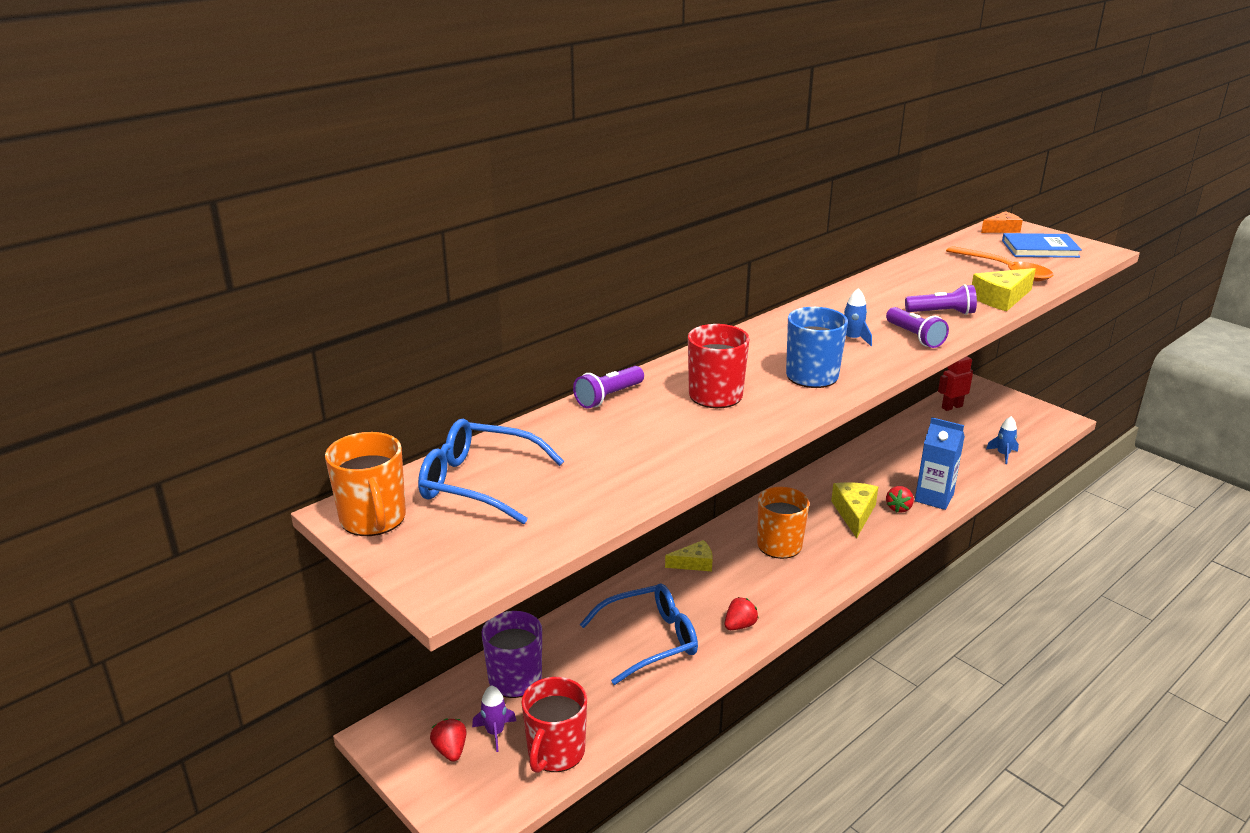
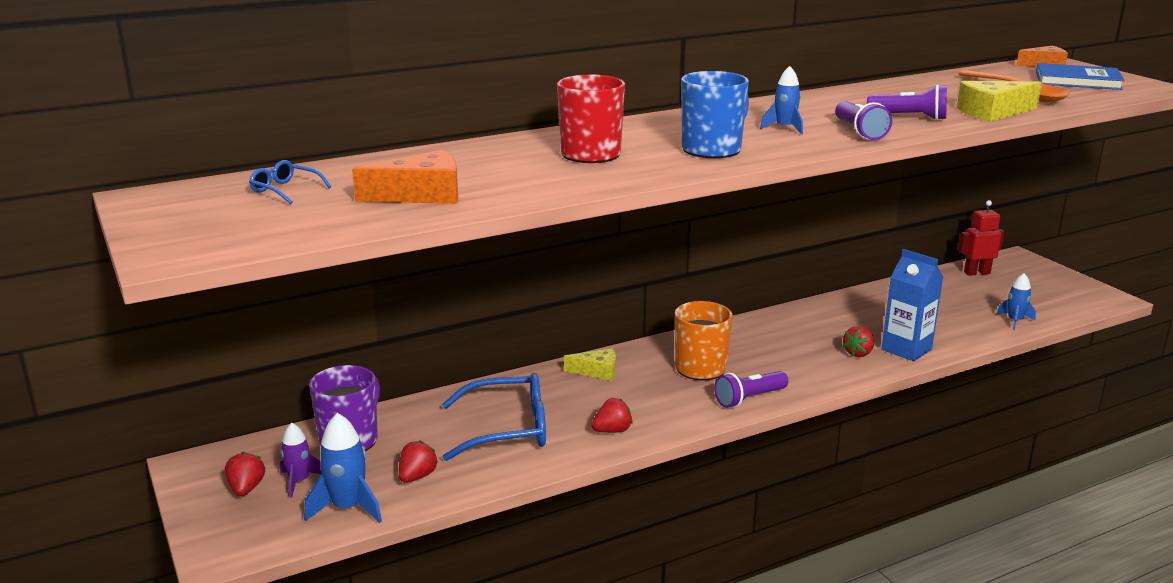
camera: 15 degrees right, 5 degrees down
(373, 519) = (160, 203): orange mug -> none
(478, 483) = (285, 190): blue glasses -> blue glasses, size x0.47
(555, 752) = (348, 508): red mug -> blue rocket
(598, 706) = (417, 476): none -> red strawberry
(608, 397) = (478, 146): purple flashlight -> purple flashlight (749, 399)
(608, 471) = (421, 195): none -> orange cheese
(854, 513) = (803, 351): yellow cheese -> none

